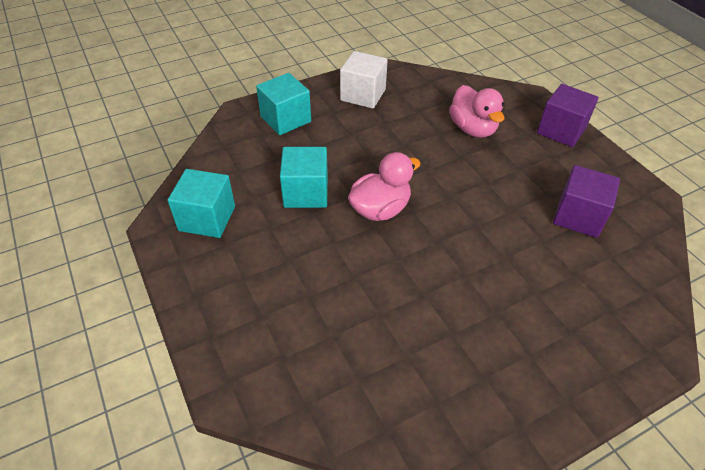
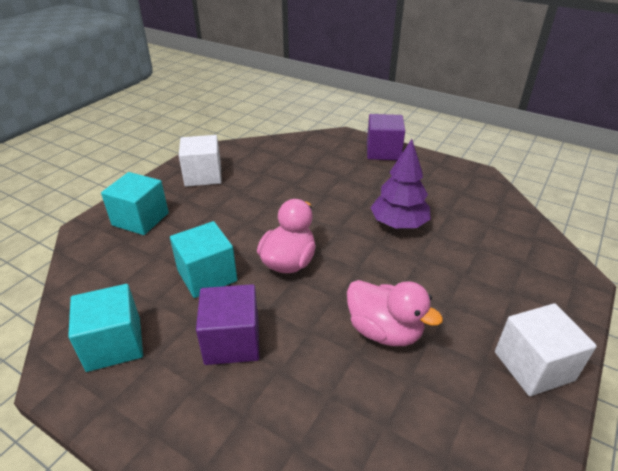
camera: 30 degrees left, 10 degrees down
(473, 129) = (317, 172): pink duck -> pink duck (384, 331)
(512, 215) = (399, 224): none -> purple tree
(529, 403) = (533, 366): none -> white cube
(578, 216) = (445, 206): purple cube -> purple cube (232, 341)

